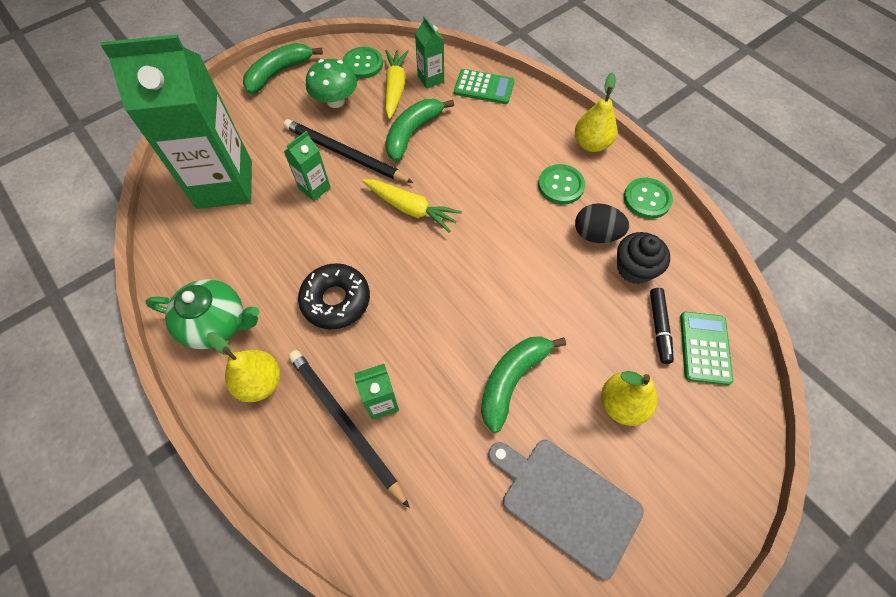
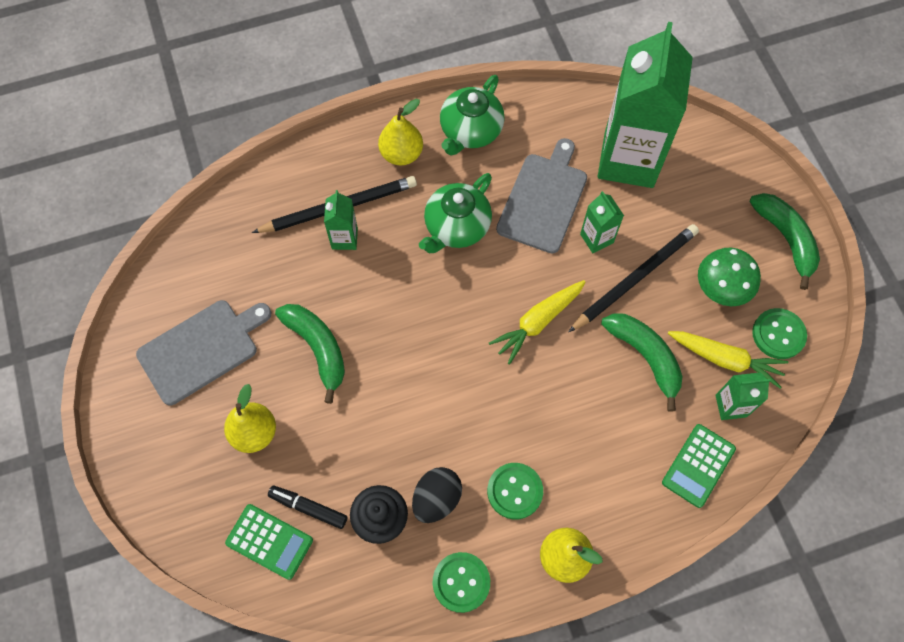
camera: 110 degrees right, 5 degrees up
(284, 237) = (543, 199): none -> grey cutting board
(336, 300) = (456, 227): black donut -> green teapot

